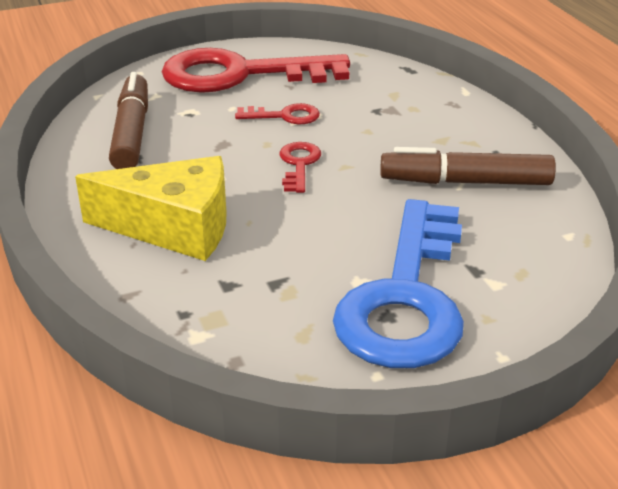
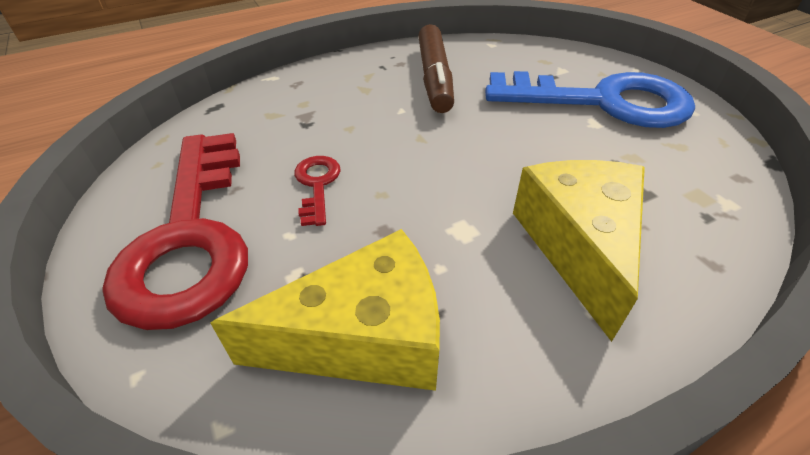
camera: 95 degrees left, 10 degrees up
(132, 133) = (363, 337): brown marker -> yellow cheese
(299, 164) = (424, 166): red key -> none

